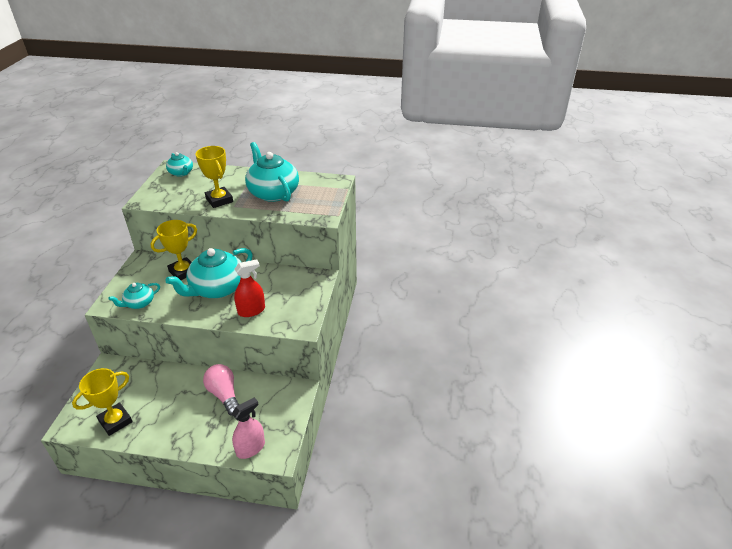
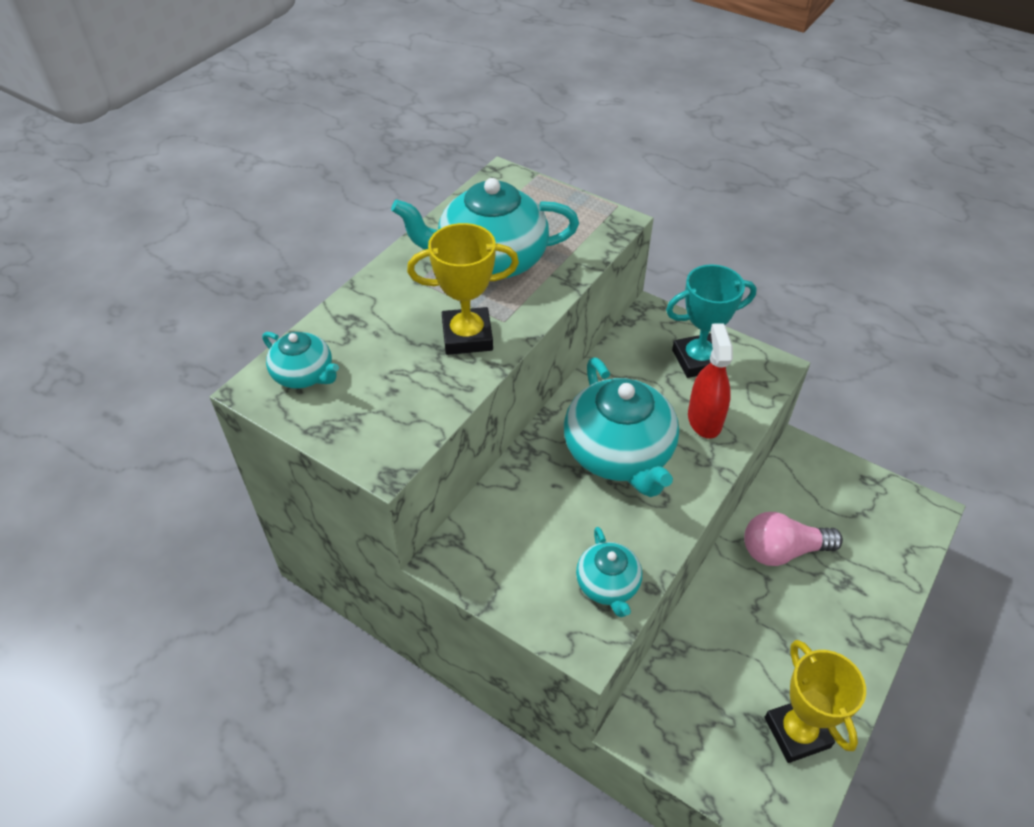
camera: 65 degrees left, 10 degrees up
(181, 173) = (304, 375): turquoise teapot -> turquoise teapot turned 45 degrees clockwise
(183, 272) = (538, 495): yellow trophy -> none
(250, 448) = (904, 541): pink spray bottle -> none
(294, 299) = (698, 360): none -> turquoise trophy

